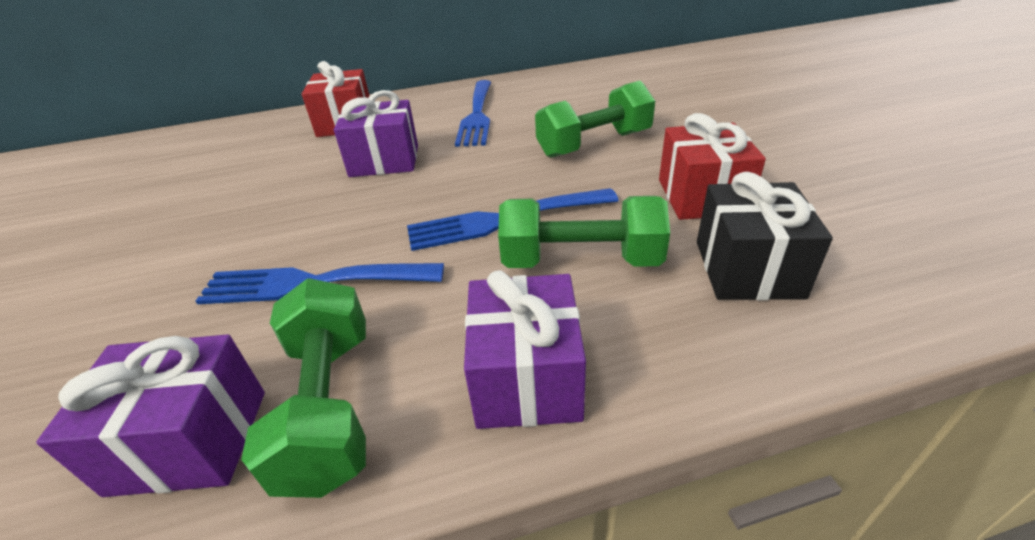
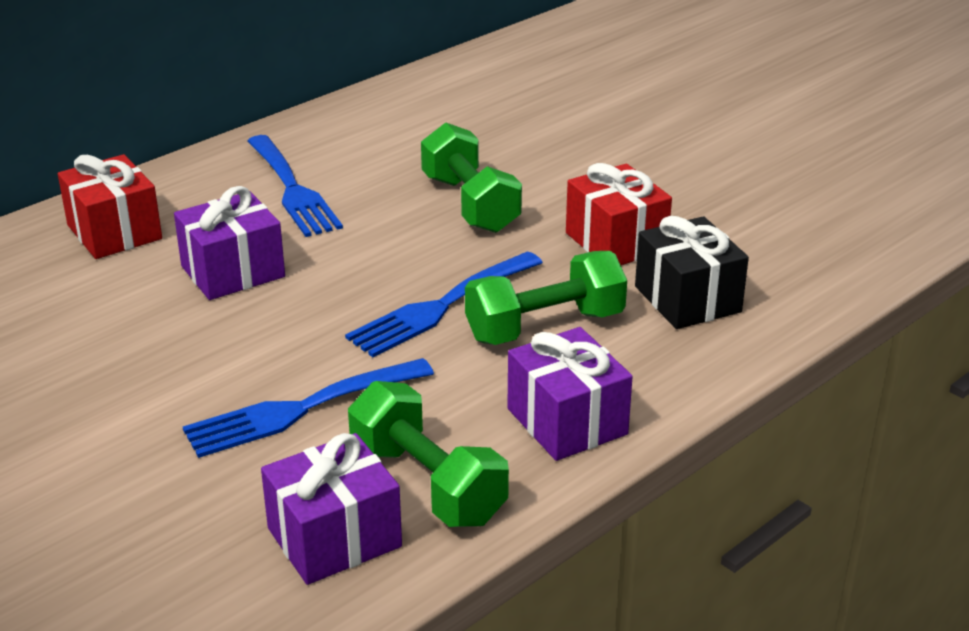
camera: 30 degrees left, 5 degrees down
(594, 144) = (470, 204): green dumbbell -> green dumbbell turned 60 degrees counterclockwise

